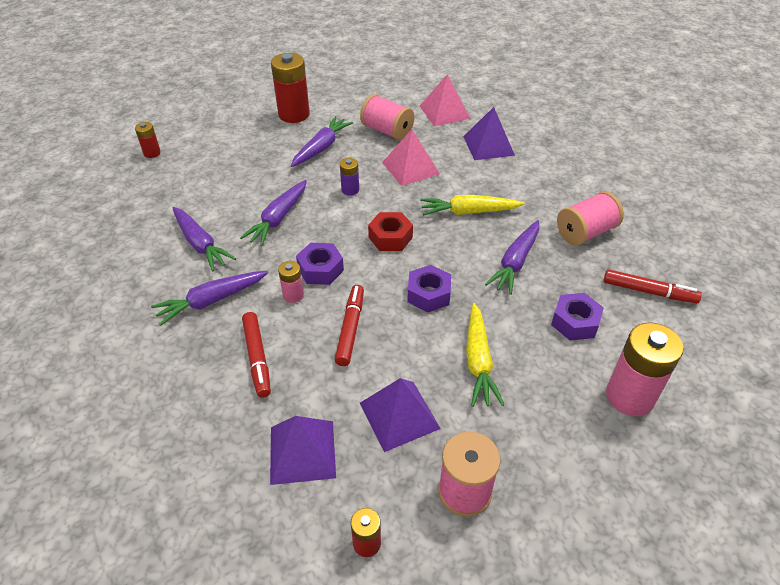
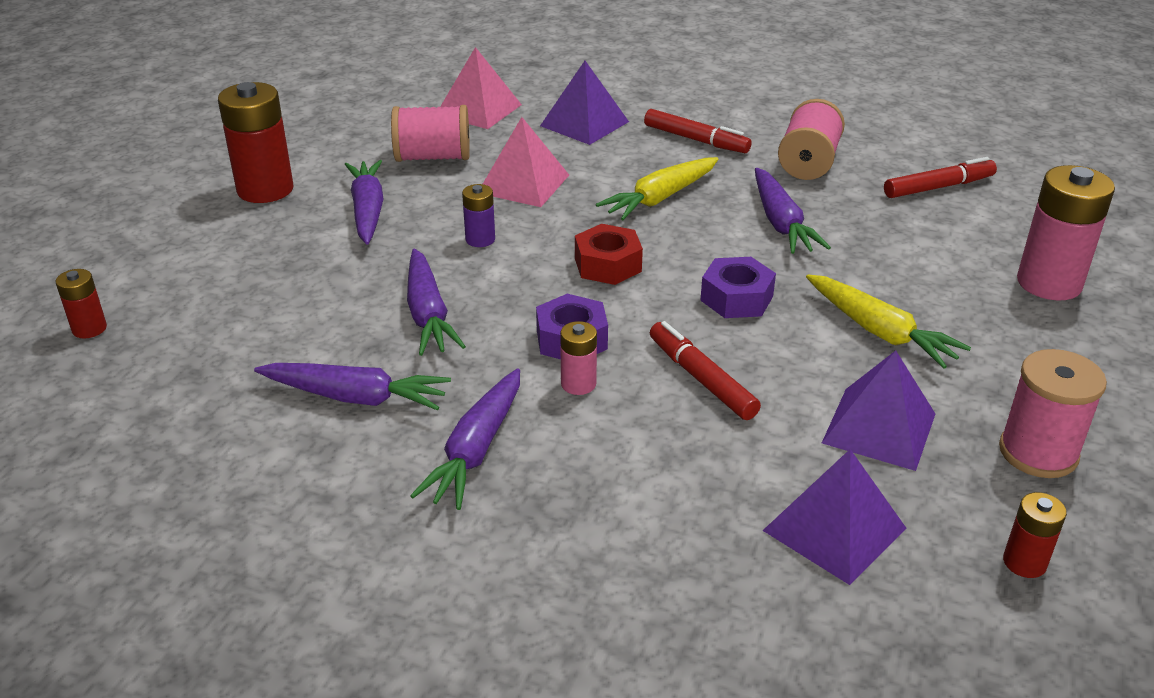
camera: 40 degrees left, 10 degrees down
(257, 358) = (636, 473): red marker -> red marker (696, 140)
(575, 322) = (915, 247): purple nut -> none

